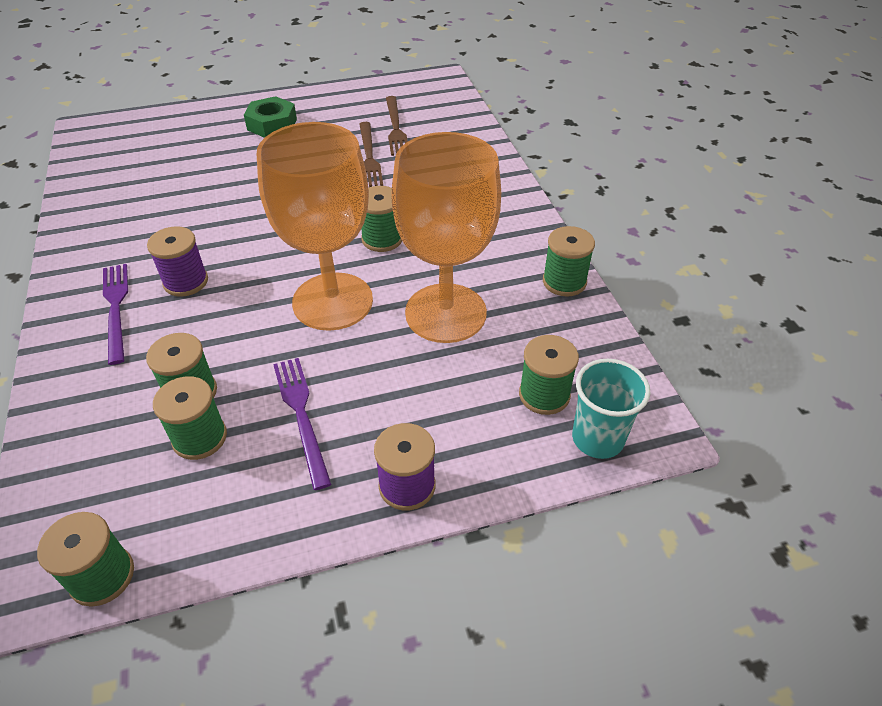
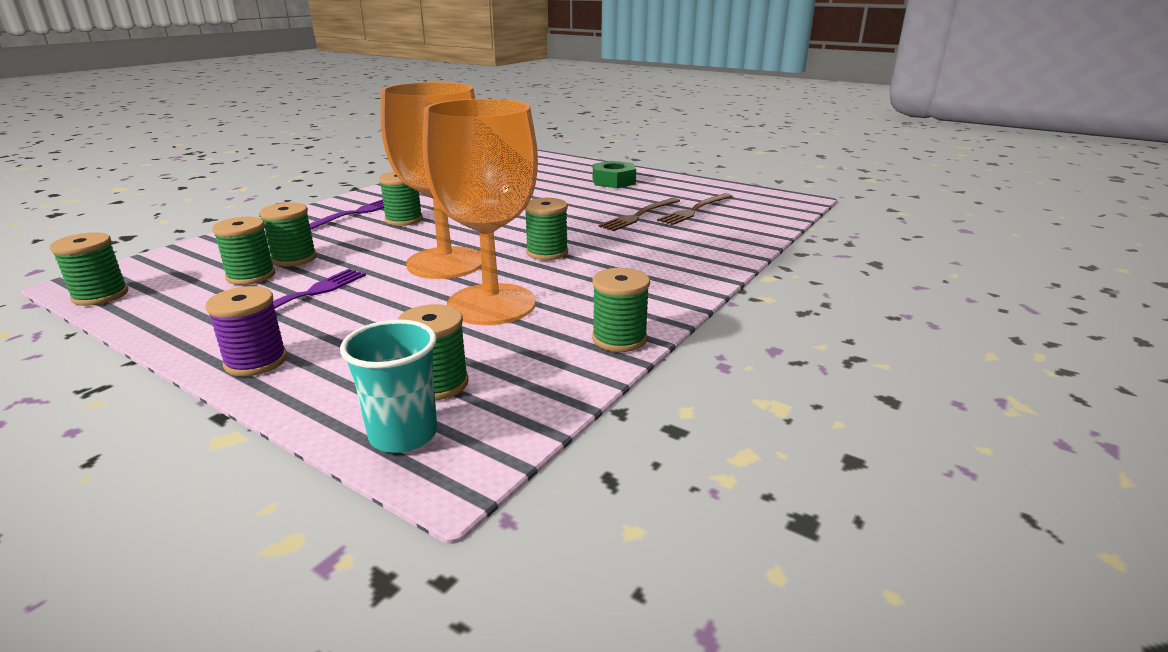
camera: 50 degrees right, 20 degrees down
(186, 282) = (404, 220): purple spool -> green spool

